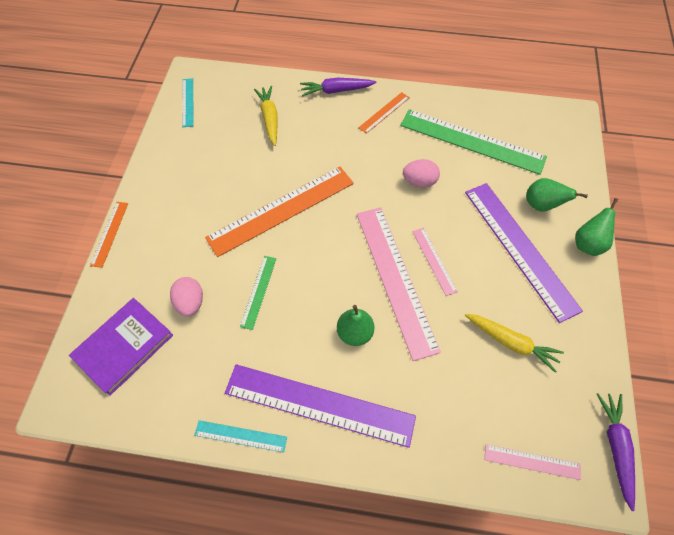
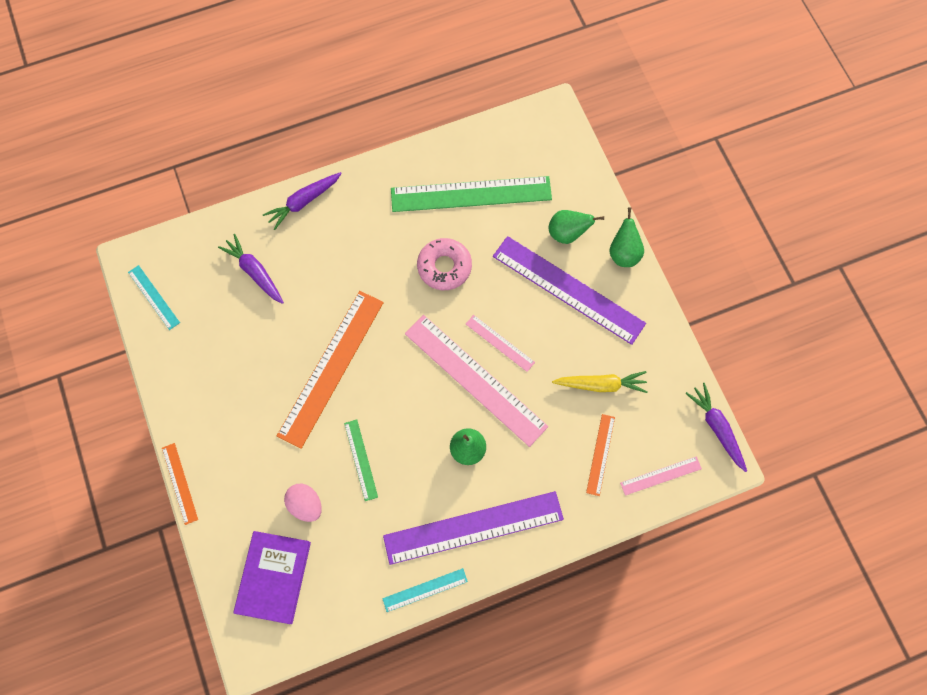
camera: 30 degrees left, 10 degrees up
(269, 119) = (255, 272): yellow carrot -> purple carrot
(384, 112) = (368, 204): orange ruler -> orange ruler (600, 454)
(419, 182) = (444, 267): pink egg -> pink donut

